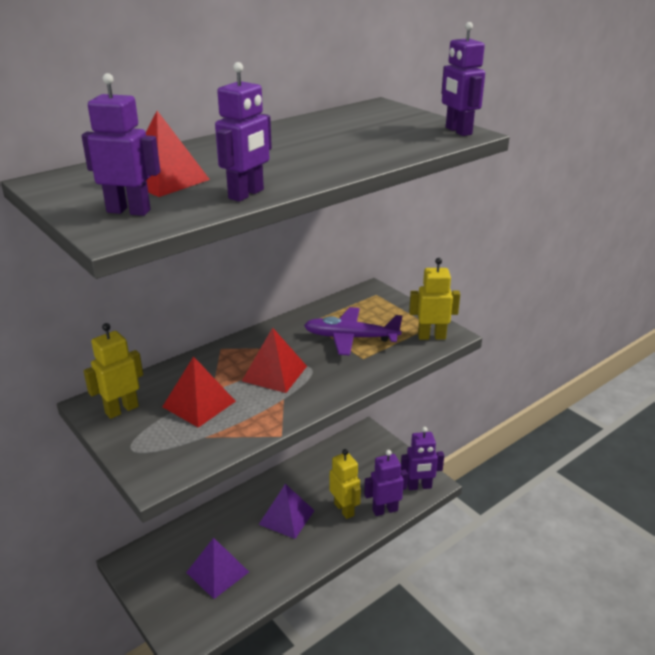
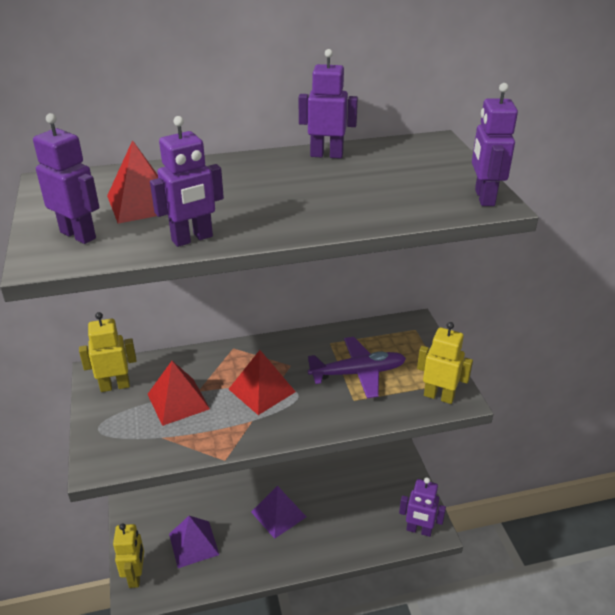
camera: 25 degrees right, 5 degrees up
(344, 509) = (334, 526): yellow robot -> yellow robot (136, 576)
(351, 338) = (357, 373): purple plane -> purple plane turned 135 degrees clockwise
(385, 510) = (371, 542): purple robot -> purple robot (326, 155)

